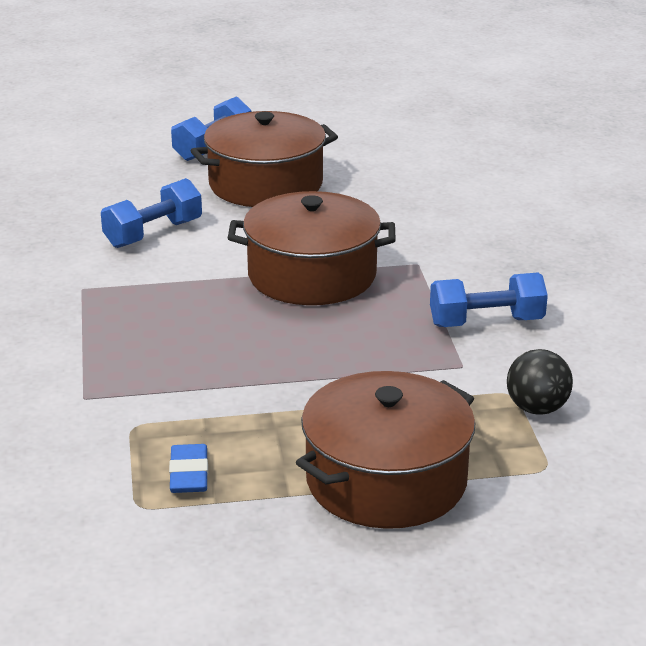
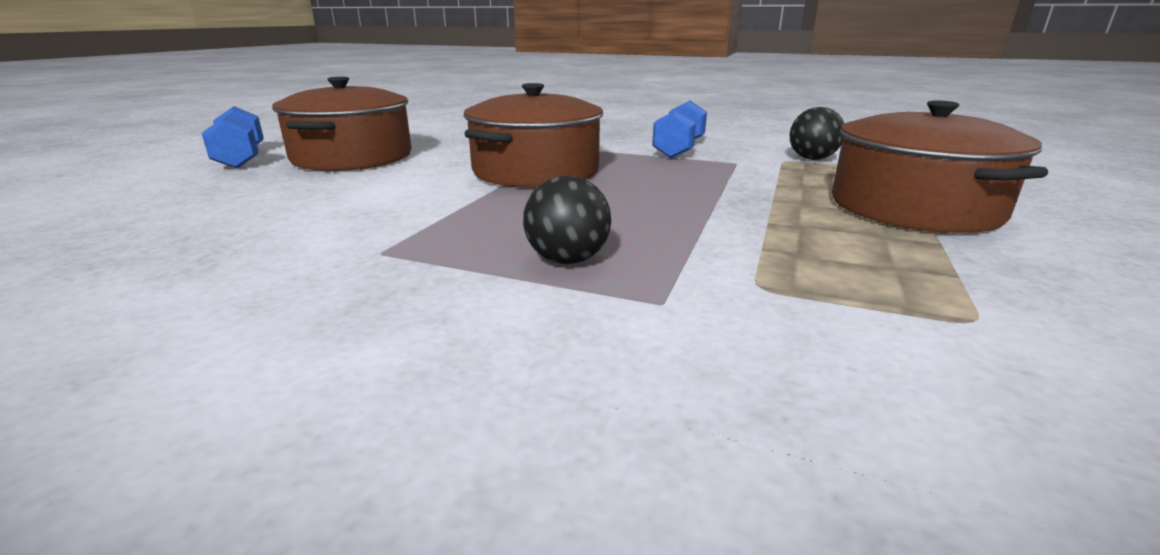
camera: 60 degrees left, 5 degrees down
(120, 351) = (567, 260): none -> black ball
(153, 234) = (338, 202): blue dumbbell -> none
(189, 474) = (892, 277): blue eraser -> none

